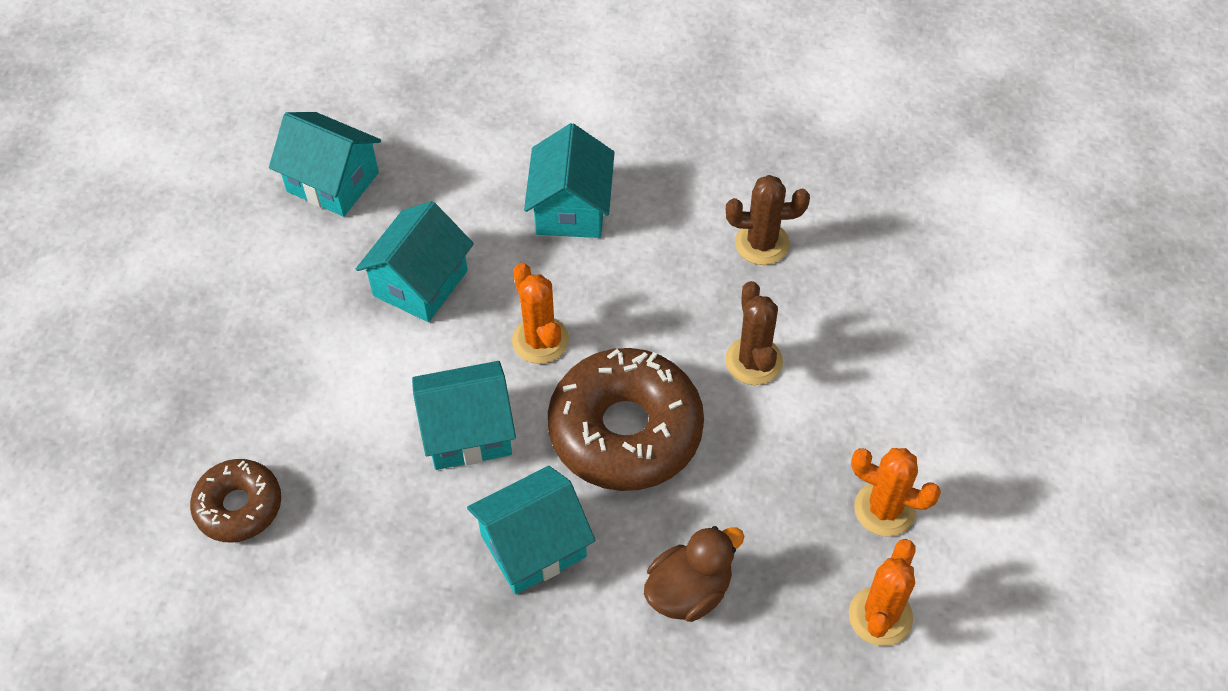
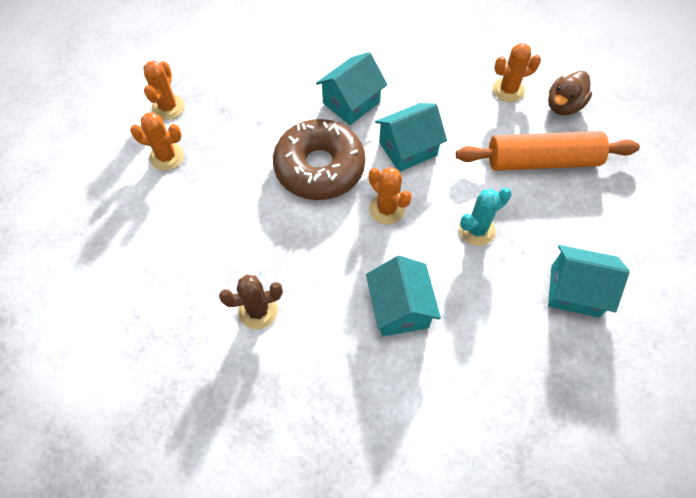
camera: 165 degrees right, 5 degrees up
(239, 506) = (508, 90): brown donut -> orange cactus
(262, 363) = (542, 161): none -> orange rolling pin
(420, 283) = (477, 230): turquoise house -> turquoise cactus
(689, 591) = (267, 99): brown duck -> brown duck (563, 106)
(753, 361) = (251, 224): brown cactus -> none

